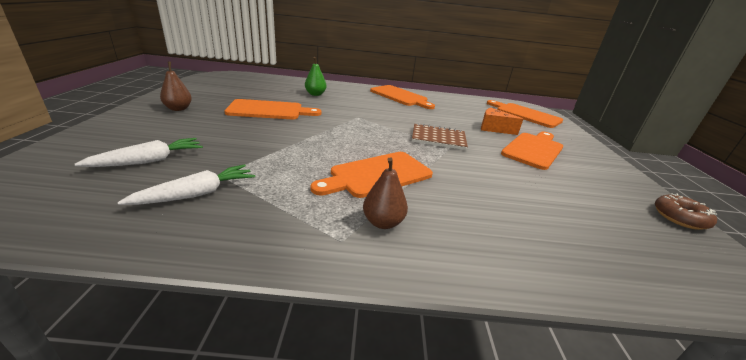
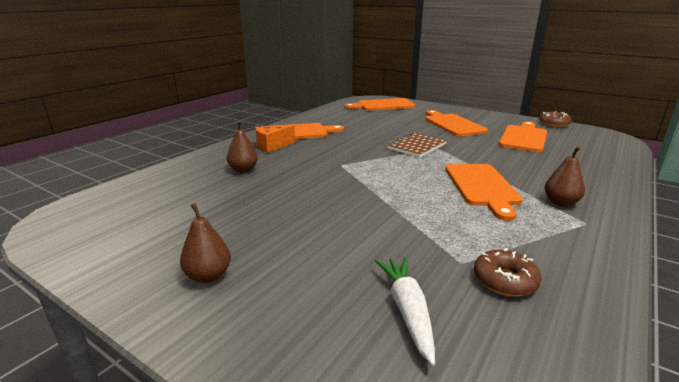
camera: 55 degrees left, 5 degrees down
(197, 194) = (504, 280): white carrot -> brown donut
(269, 110) = (279, 207): orange cutting board -> orange cutting board (523, 138)
(315, 94) = (243, 170): green pear -> brown pear
(493, 129) = (407, 123): orange cheese -> orange cheese (272, 146)

